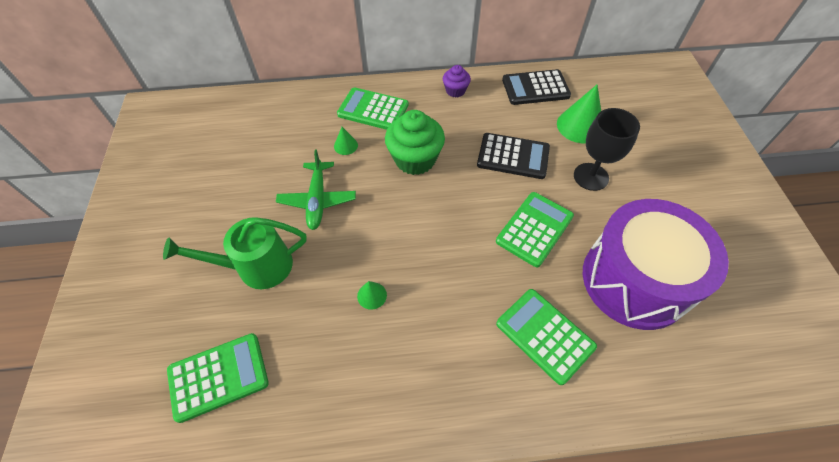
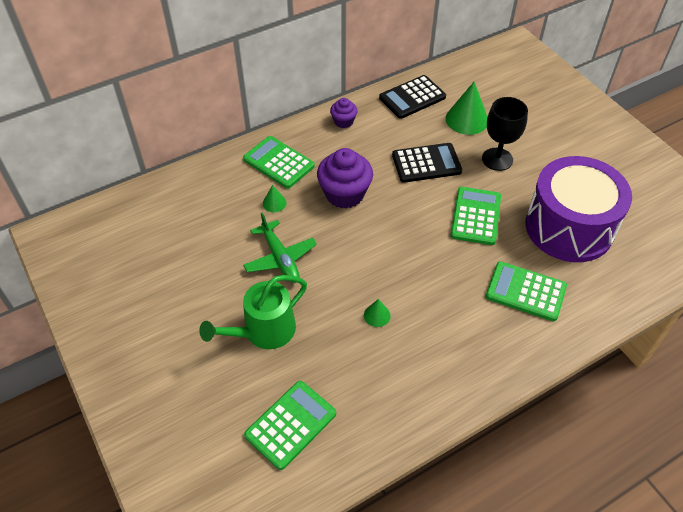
camera: 25 degrees left, 5 degrees down
(373, 110) = (279, 163): green calculator -> green calculator turned 45 degrees clockwise
(415, 159) = (344, 194): green cupcake -> purple cupcake

